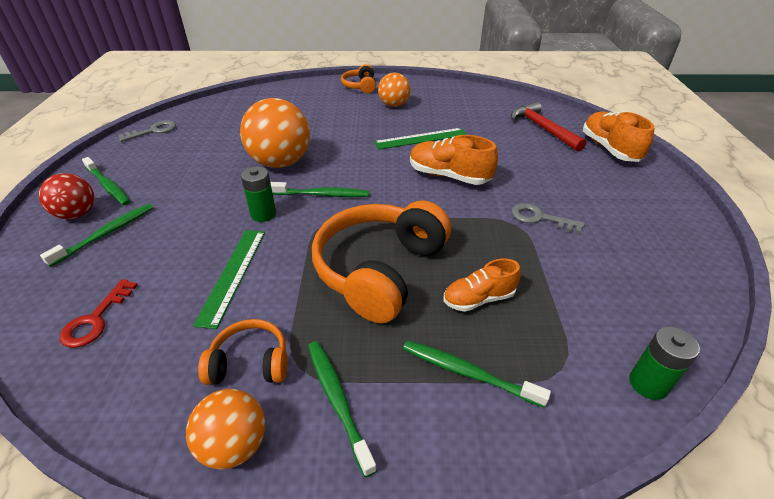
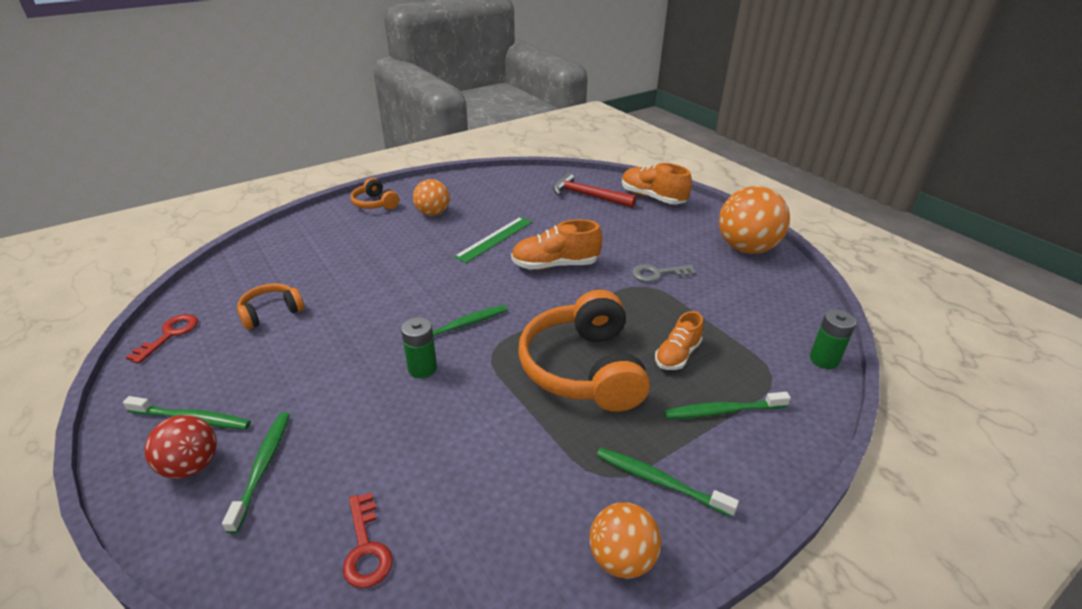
camera: 35 degrees left, 5 degrees down
(153, 131) = (170, 335): grey key -> red key
(233, 274) = (459, 435): green ruler -> none
(250, 363) = (562, 496): orange headphones -> orange headphones (271, 312)
(280, 162) = (380, 312): orange ball -> orange ball (746, 248)

